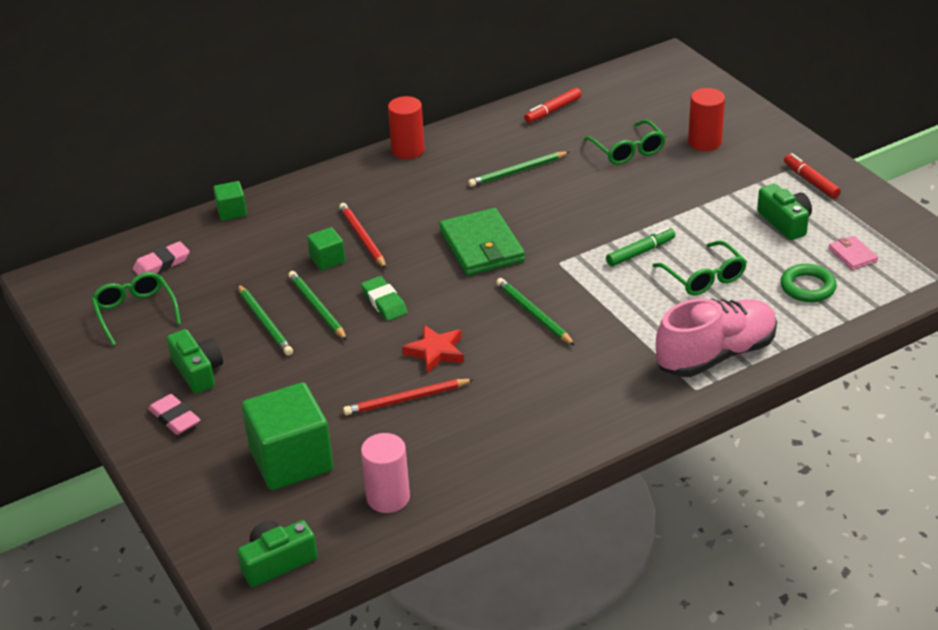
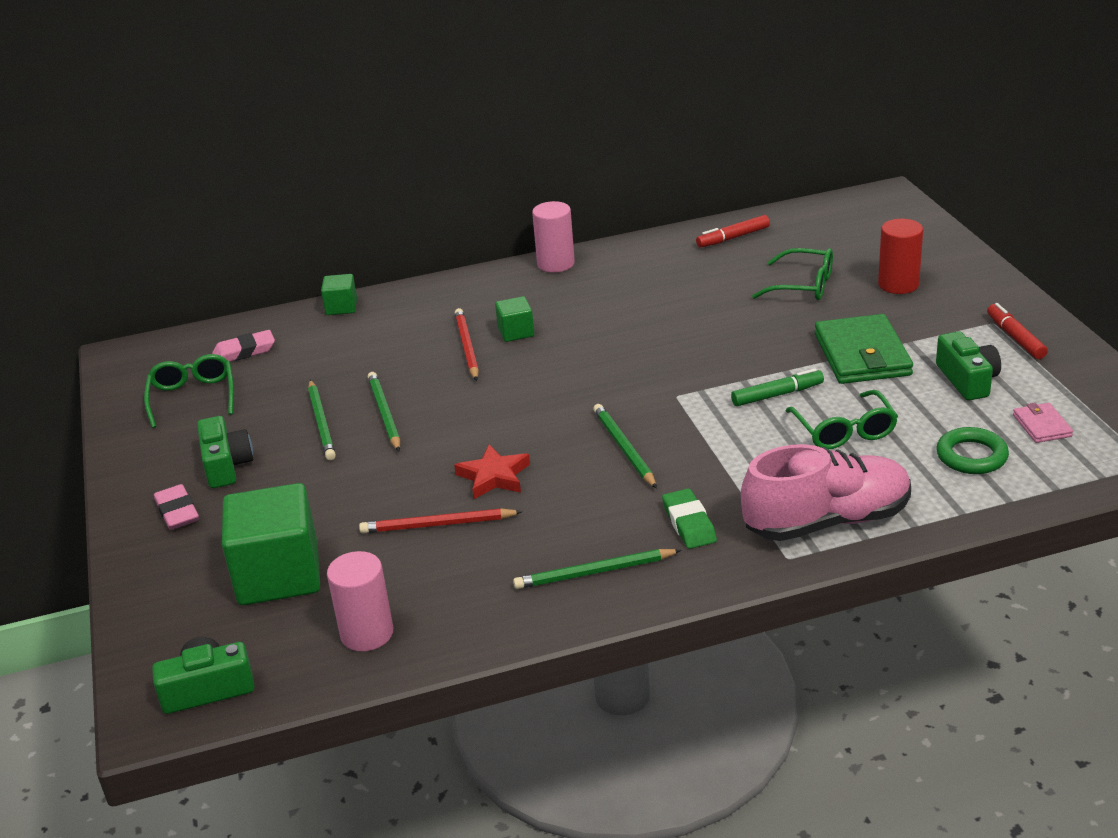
camera: 15 degrees right, 5 degrees down
(327, 260) = (419, 365): green cube -> green cube (516, 332)
(384, 302) = (460, 416): green eraser -> green eraser (689, 523)
(408, 150) = (556, 264): red cylinder -> pink cylinder
(482, 246) = (595, 369): green wallet -> green wallet (862, 355)
(517, 171) = (668, 296): green pencil -> green pencil (594, 572)
(628, 151) = (803, 285): green glasses -> green glasses turned 60 degrees counterclockwise

